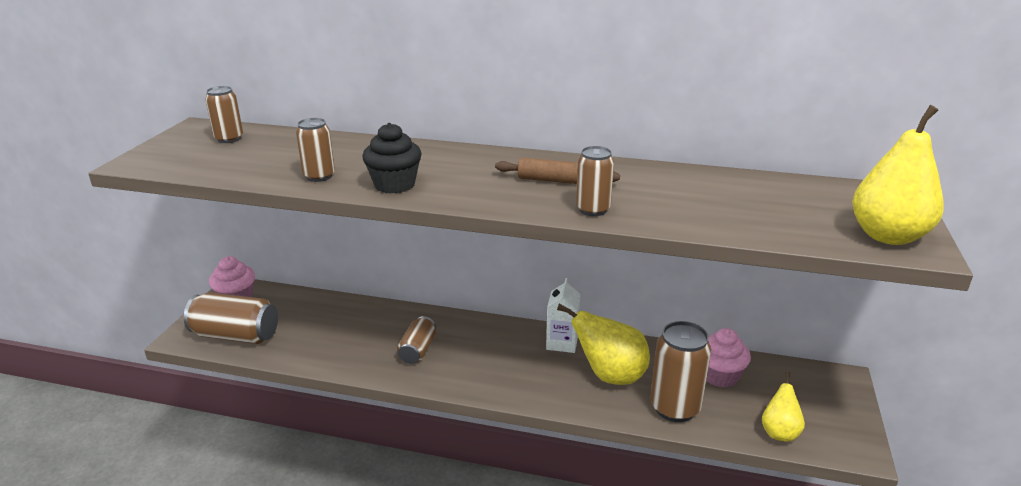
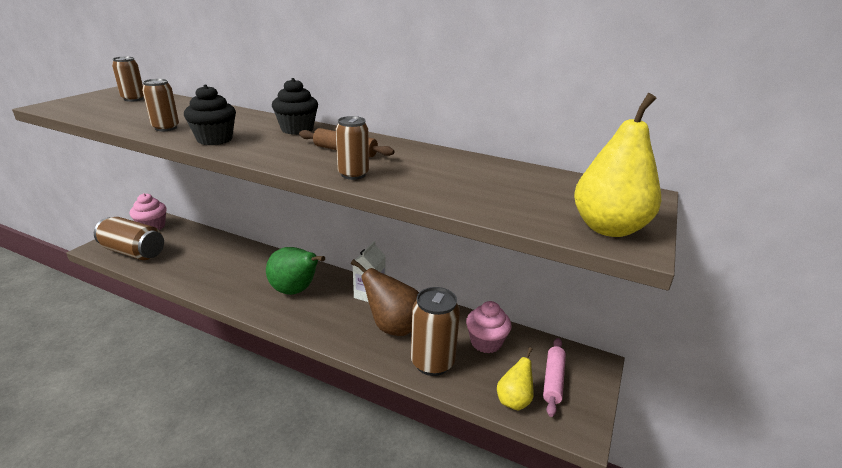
camera: 10 degrees right, 0 degrees up
(418, 350) = (255, 283): brown can -> none
(473, 352) = (296, 291): none -> green pear
(475, 159) = (297, 129): none -> black cupcake
(610, 376) = (393, 327): yellow pear -> brown pear
(808, 404) = (553, 380): none -> pink rolling pin

